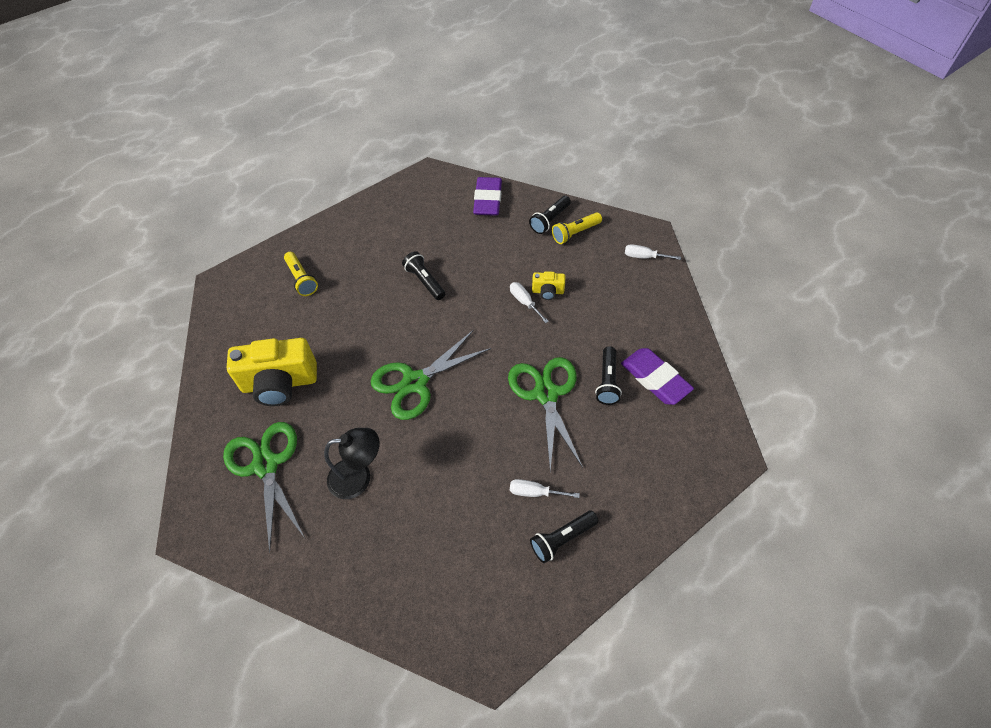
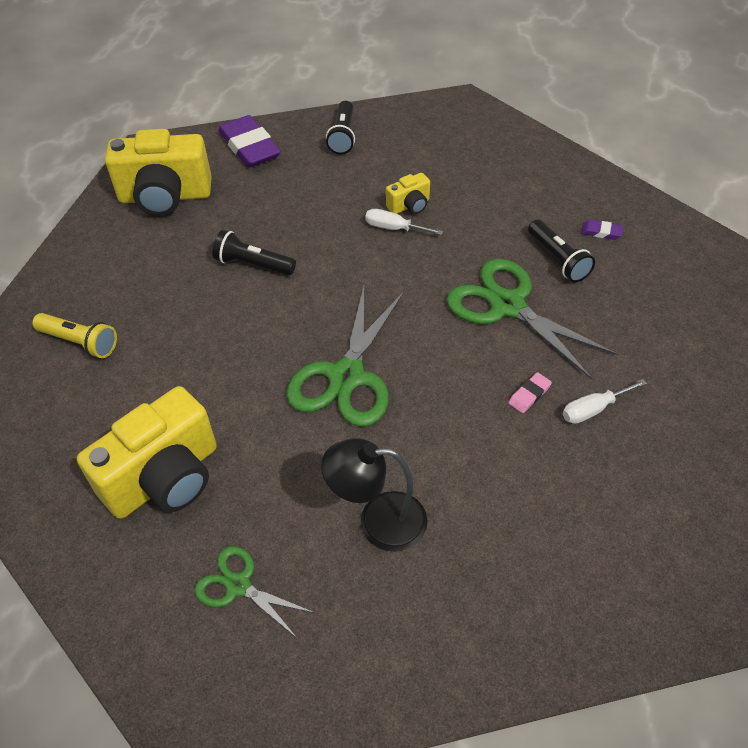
camera: 35 degrees left, 5 degrees down
(266, 465) = (238, 585): green scissors -> green scissors, size x0.55
(359, 477) = (378, 521): black lamp -> black lamp turned 135 degrees counterclockwise
(414, 210) = (165, 197): none -> yellow camera
(506, 459) = (529, 395): none -> pink eraser
(562, 539) = (666, 437): black flashlight -> none
(575, 233) = (383, 136): yellow flashlight -> none
(644, 257) = (478, 126): white screwdriver -> none
(655, 379) = (601, 232): purple eraser -> purple eraser, size x0.43

